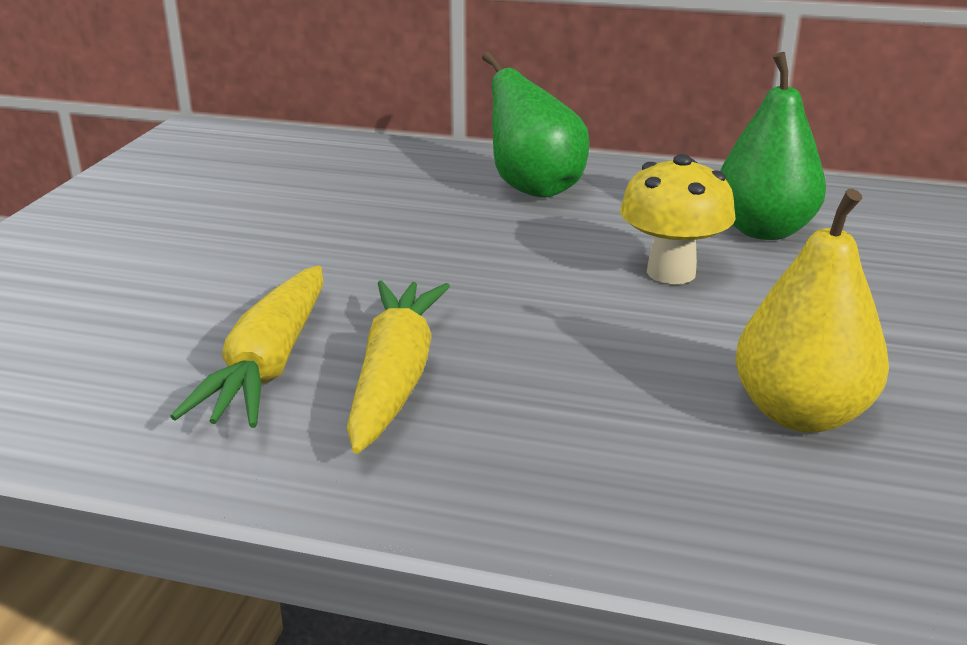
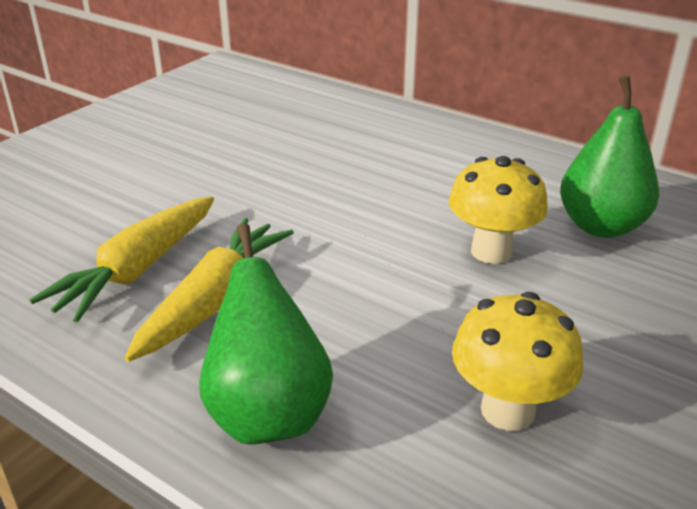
camera: 20 degrees right, 5 degrees up
(533, 188) = (433, 153): green pear -> green pear (268, 413)
(800, 414) = (507, 410): yellow pear -> yellow mushroom

